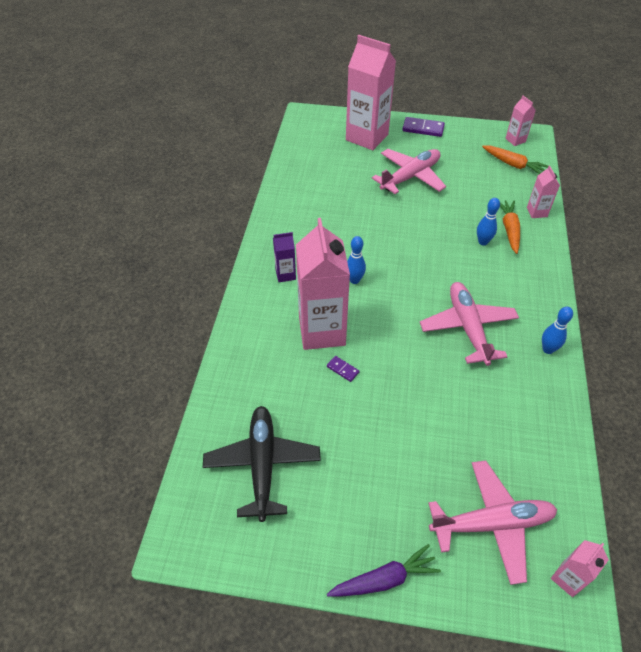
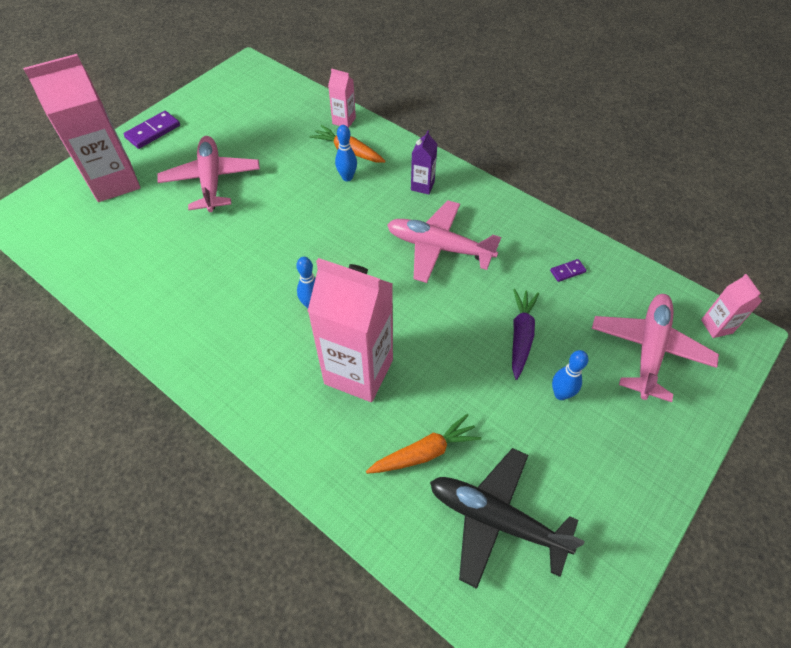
camera: 60 degrees left, 5 degrees up
(285, 274) = (252, 366): purple carton -> purple carton (422, 186)
(342, 369) = (421, 378): purple domino -> purple domino (567, 271)
(384, 579) = (670, 466): purple carrot -> purple carrot (521, 335)
(513, 165) = (271, 100): orange carrot -> orange carrot (425, 452)
(515, 140) = (241, 79): pink carton -> none
(548, 349) = (499, 207): blue bowling pin -> blue bowling pin (560, 394)

